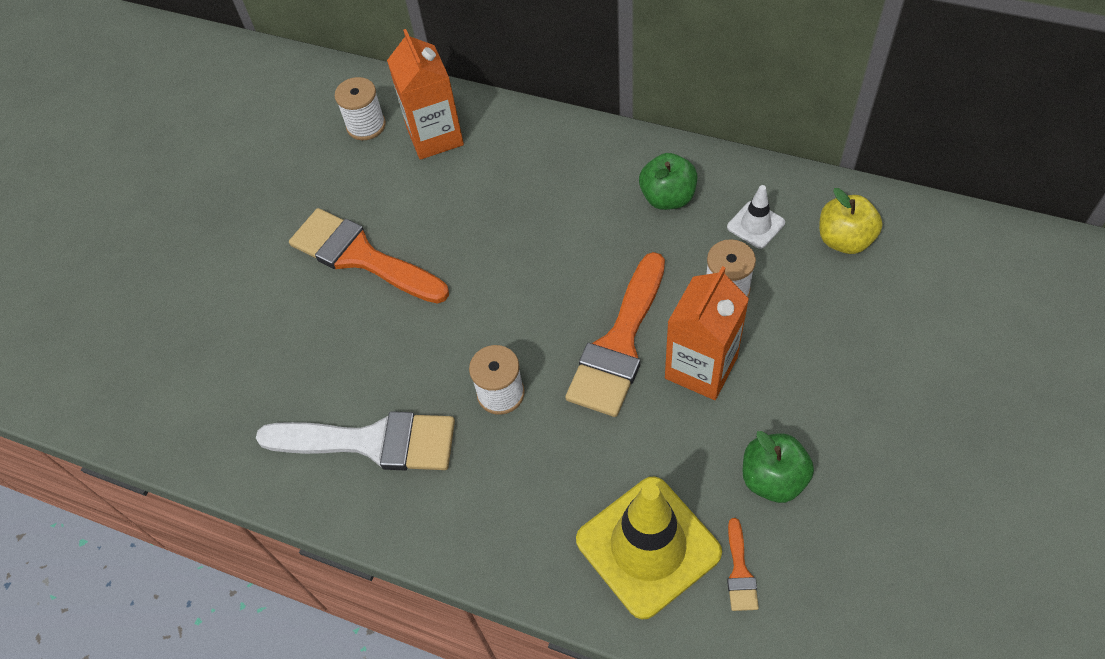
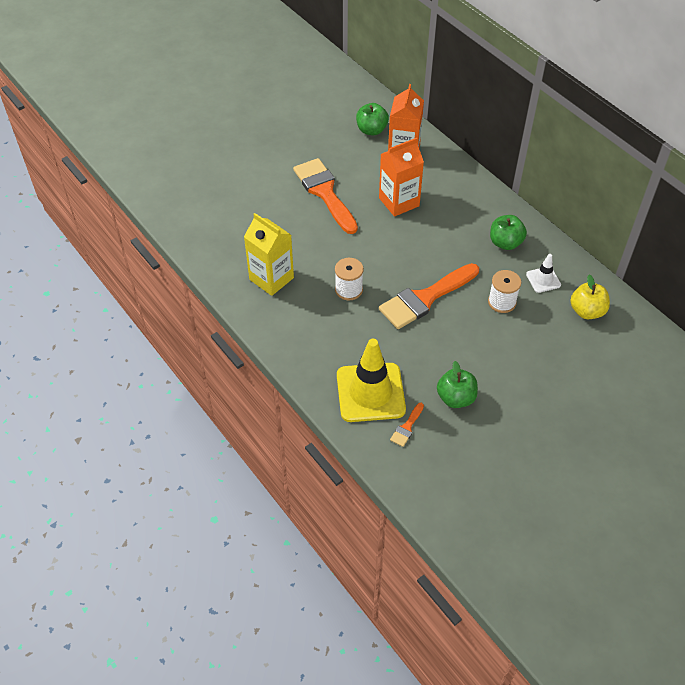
camera: 25 degrees right, 5 degrees down
(366, 125) = (371, 130): white spool -> green apple
(371, 442) = (271, 278): white brush -> yellow carton
(701, 368) = (459, 330): orange carton -> orange carton (399, 202)

